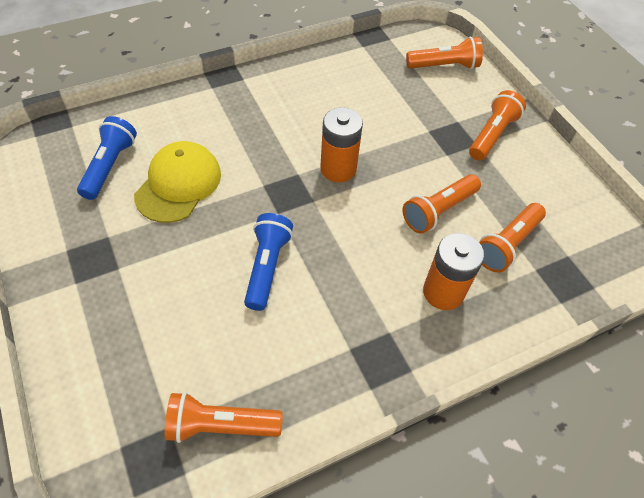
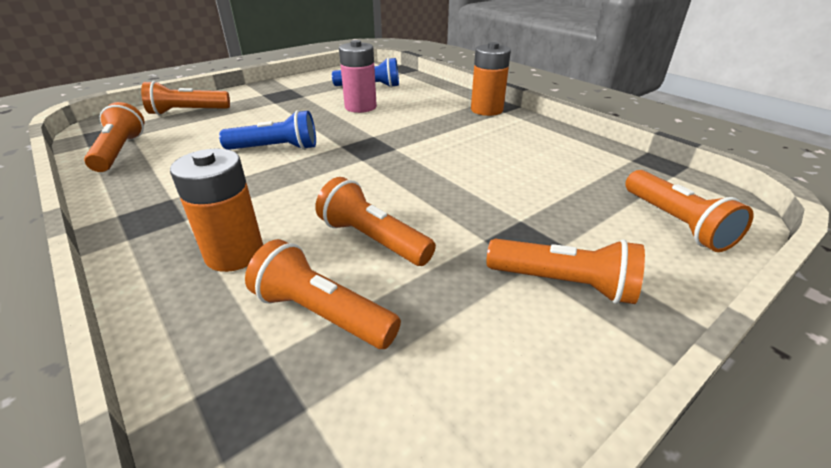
camera: 80 degrees right, 20 degrees down
(108, 370) = (187, 112): none -> orange flashlight
(178, 184) = (360, 107): yellow cap -> pink battery
(338, 169) = (413, 166): orange battery -> orange battery (486, 110)

